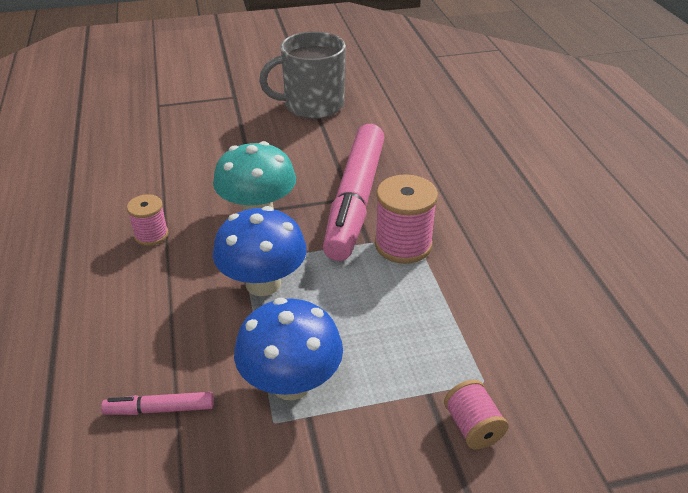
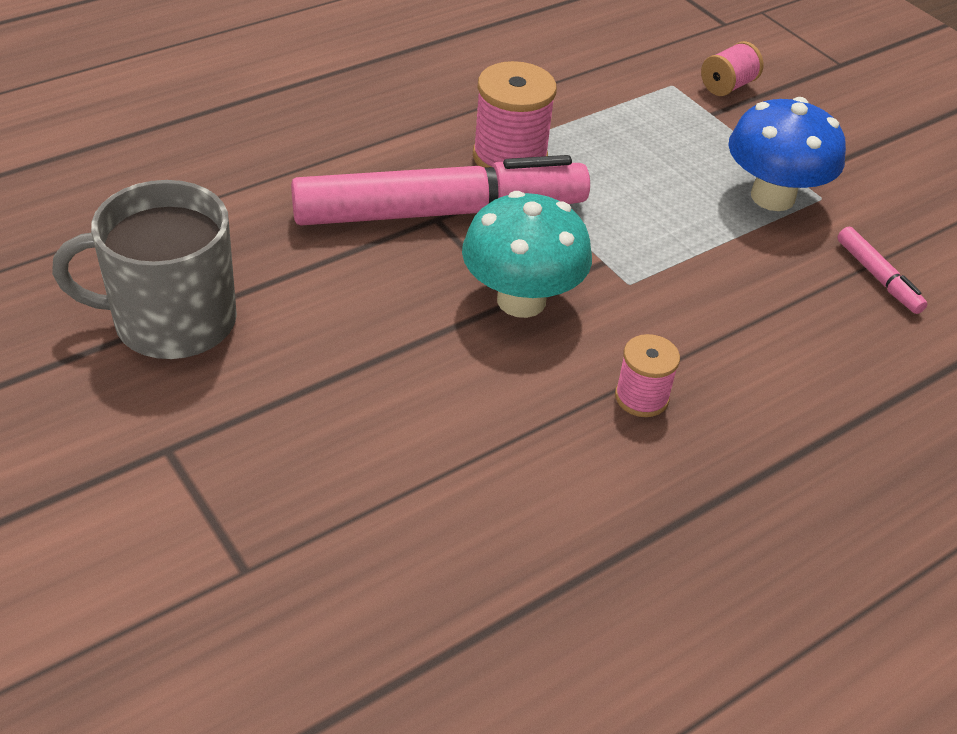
camera: 115 degrees left, 5 degrees up
(263, 283) = (655, 255): blue mushroom -> none
(312, 105) = (171, 321): grey mug -> grey mug turned 120 degrees clockwise

